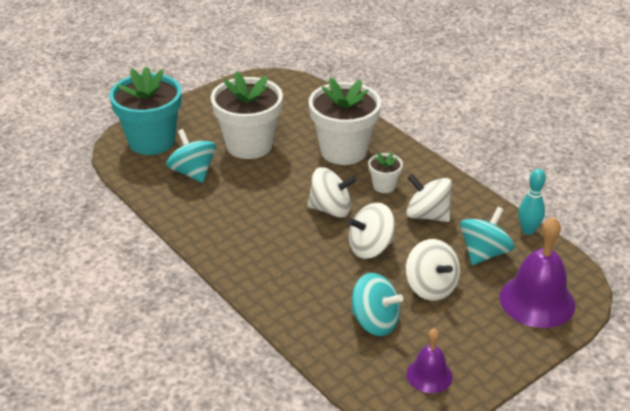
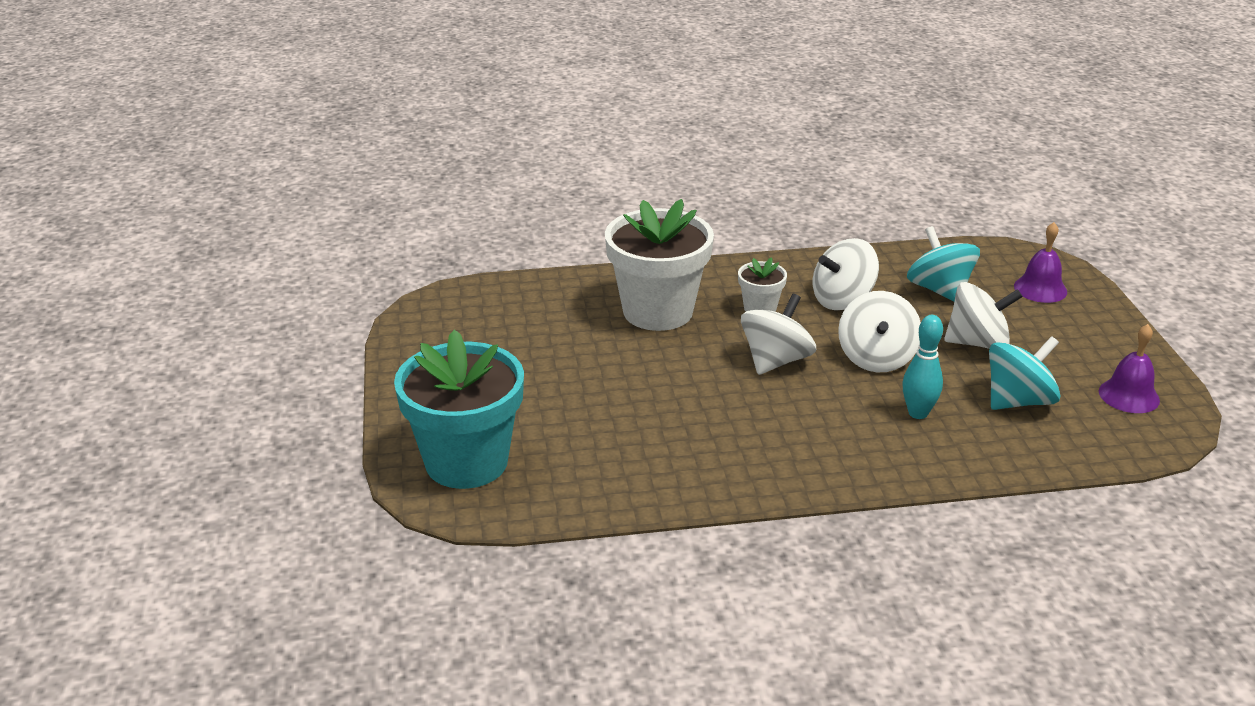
camera: 60 degrees left, 5 degrees down
(193, 172) = (588, 446): turquoise spinning top -> none
(249, 145) = (570, 378): white flower pot -> none
(528, 230) = (918, 251): turquoise bowling pin -> turquoise bowling pin (918, 413)
(537, 300) = (1040, 289): purple bell -> purple bell, size x0.57

